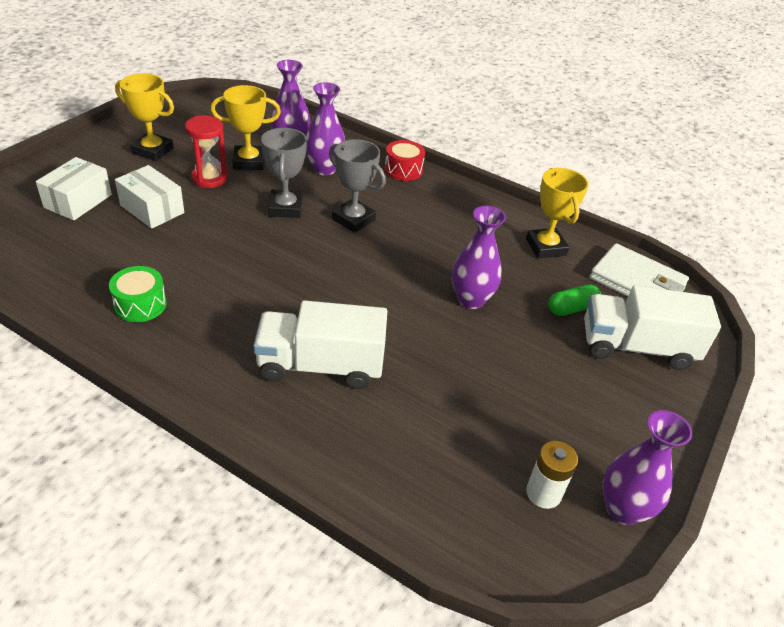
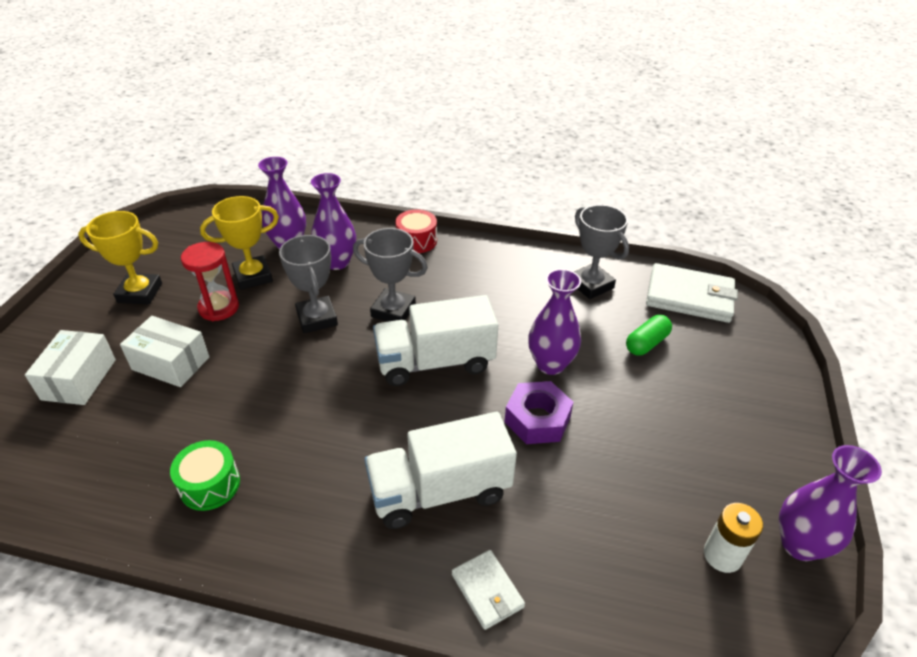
camera: 15 degrees left, 0 degrees up
(321, 449) = (487, 591): none -> white wallet
(434, 338) = (537, 419): none -> purple nut
(545, 247) = (591, 285): yellow trophy -> grey trophy
(636, 347) = (723, 365): white truck -> white truck (435, 362)

